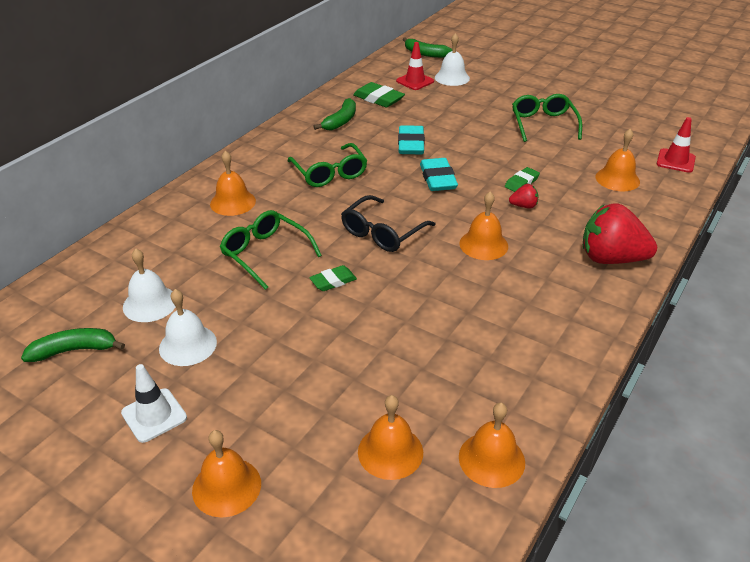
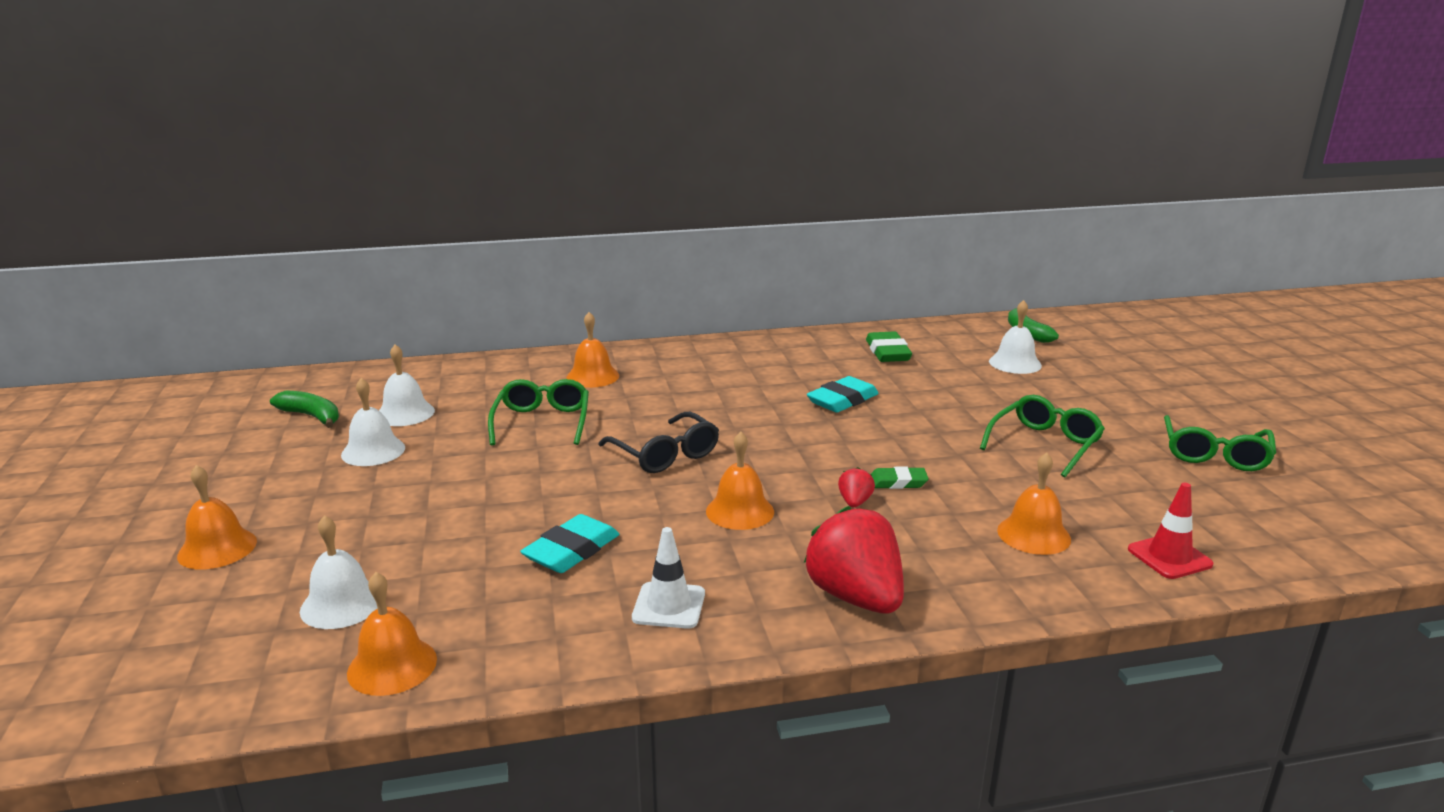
camera: 45 degrees right, 15 degrees down
(154, 415) = (271, 480): white traffic cone -> white traffic cone (669, 606)
(329, 173) = (714, 390): green glasses -> green glasses (1214, 454)
(333, 281) = (551, 467): green eraser -> none
(340, 121) = (810, 356): green banana -> none
(382, 233) = (665, 454): black glasses -> black glasses turned 120 degrees counterclockwise
(390, 452) = (341, 604): orange bell -> white bell
(415, 81) = (961, 352): red traffic cone -> none
(438, 178) = (810, 438): turquoise eraser -> turquoise eraser (572, 550)
(523, 206) = (854, 502): red strawberry -> red strawberry turned 120 degrees counterclockwise

